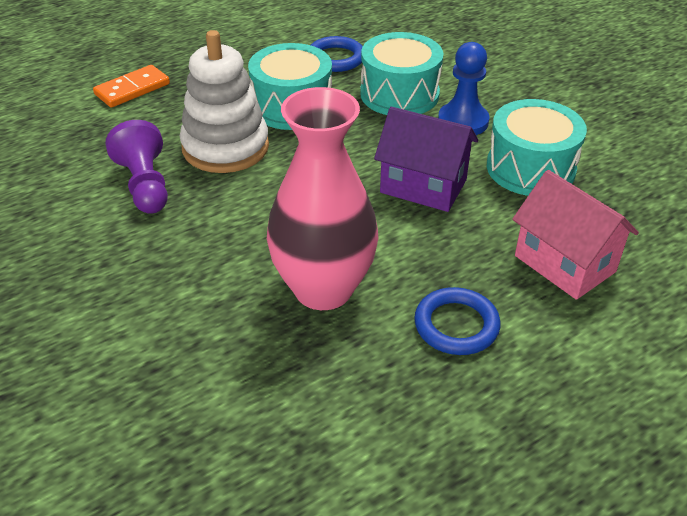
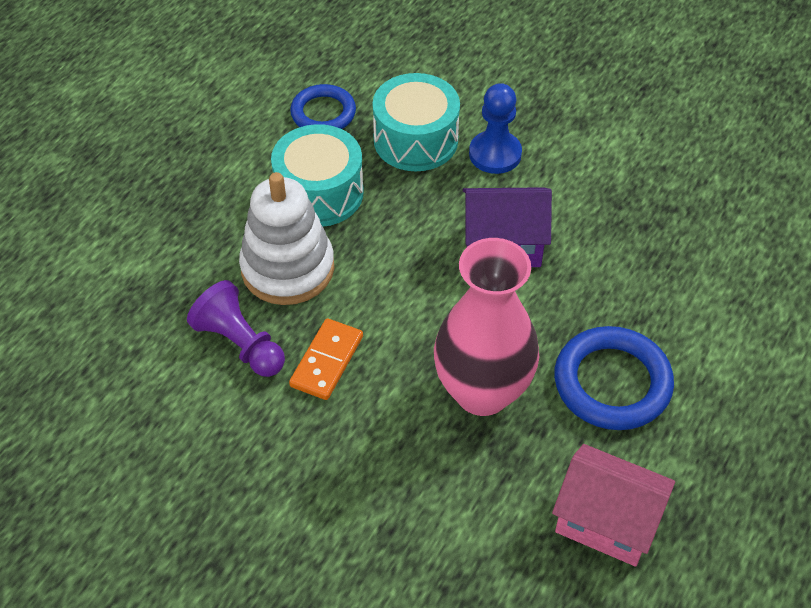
camera: 25 degrees left, 10 degrees up
(132, 89) = (136, 228): orange domino -> orange domino (326, 361)
(456, 325) = (612, 383): blue ring -> blue ring, size x1.52
(530, 168) = (585, 189): turquoise drum -> none
(564, 264) = (665, 285): pink house -> pink house (606, 522)

